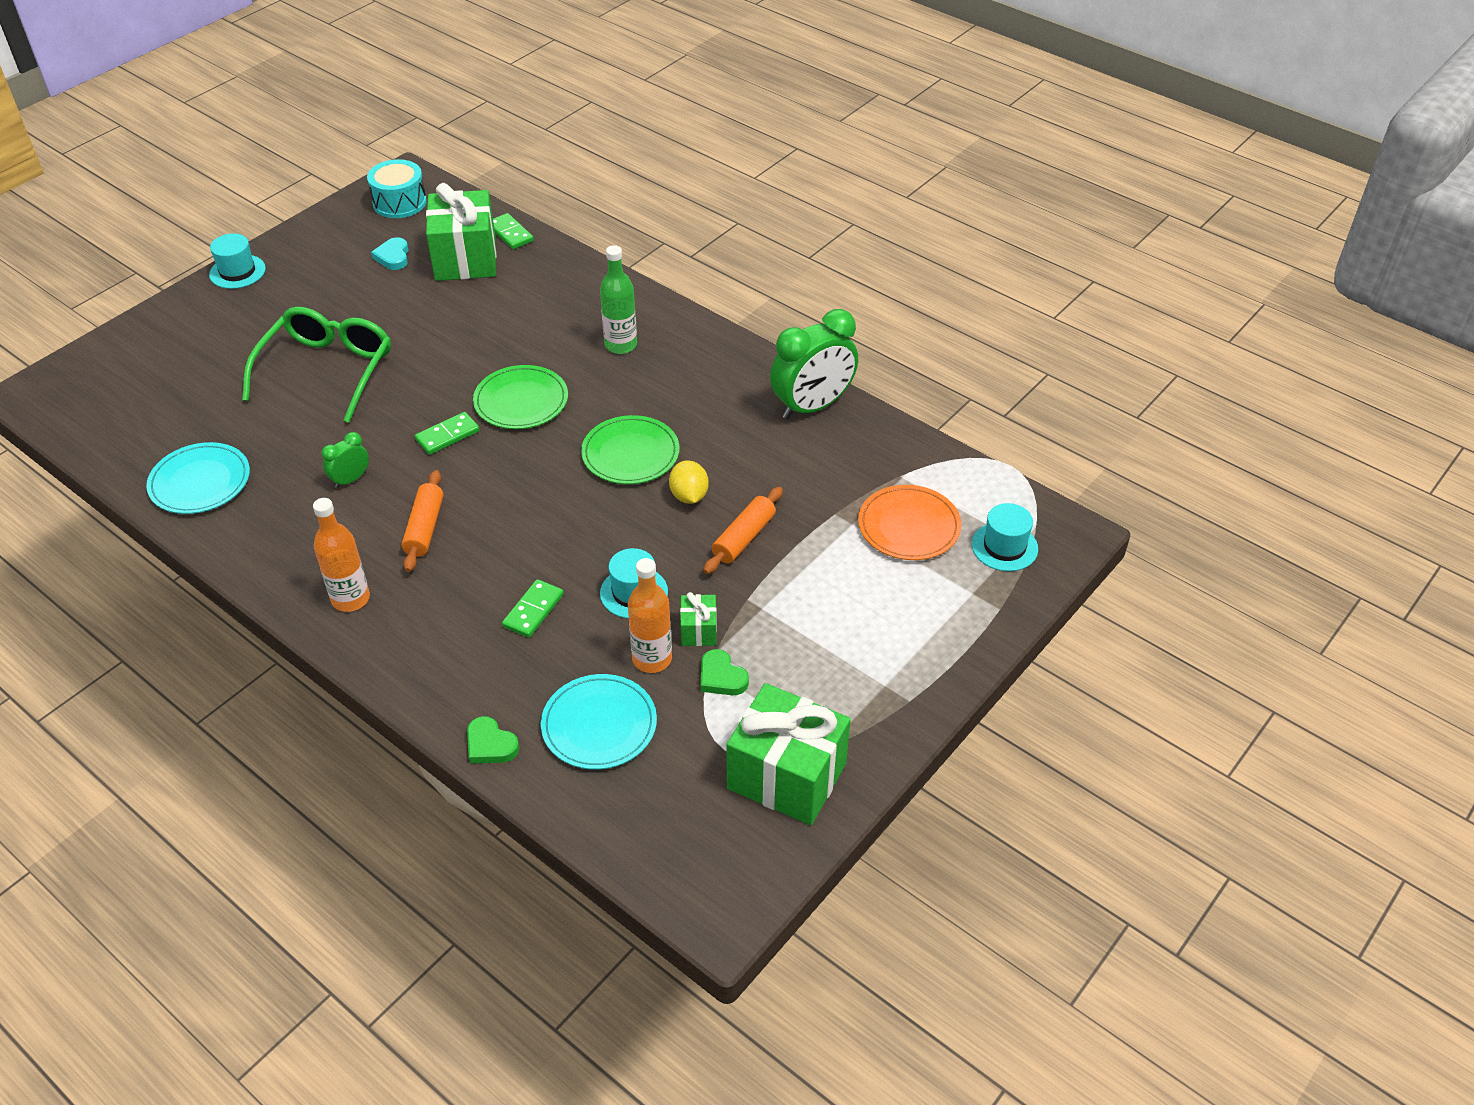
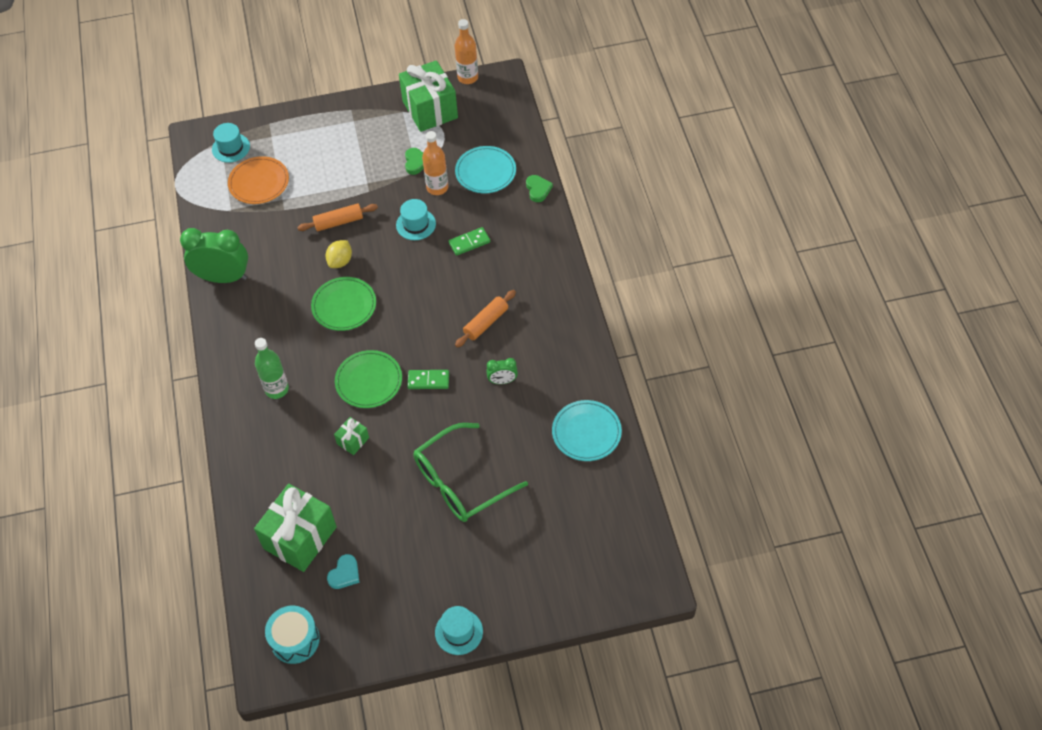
camera: 140 degrees left, 10 degrees up
(350, 599) = (551, 301): orange bottle -> orange bottle (468, 77)
(510, 233) = (250, 545): green domino -> none
(699, 630) = (405, 189): green gift -> green gift (353, 441)

